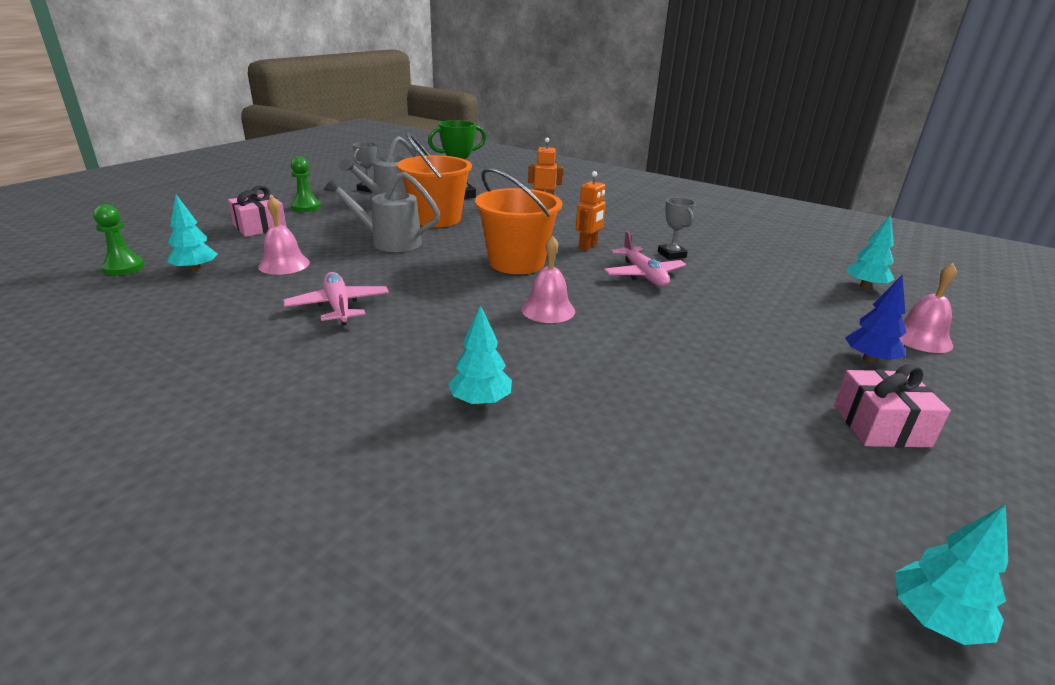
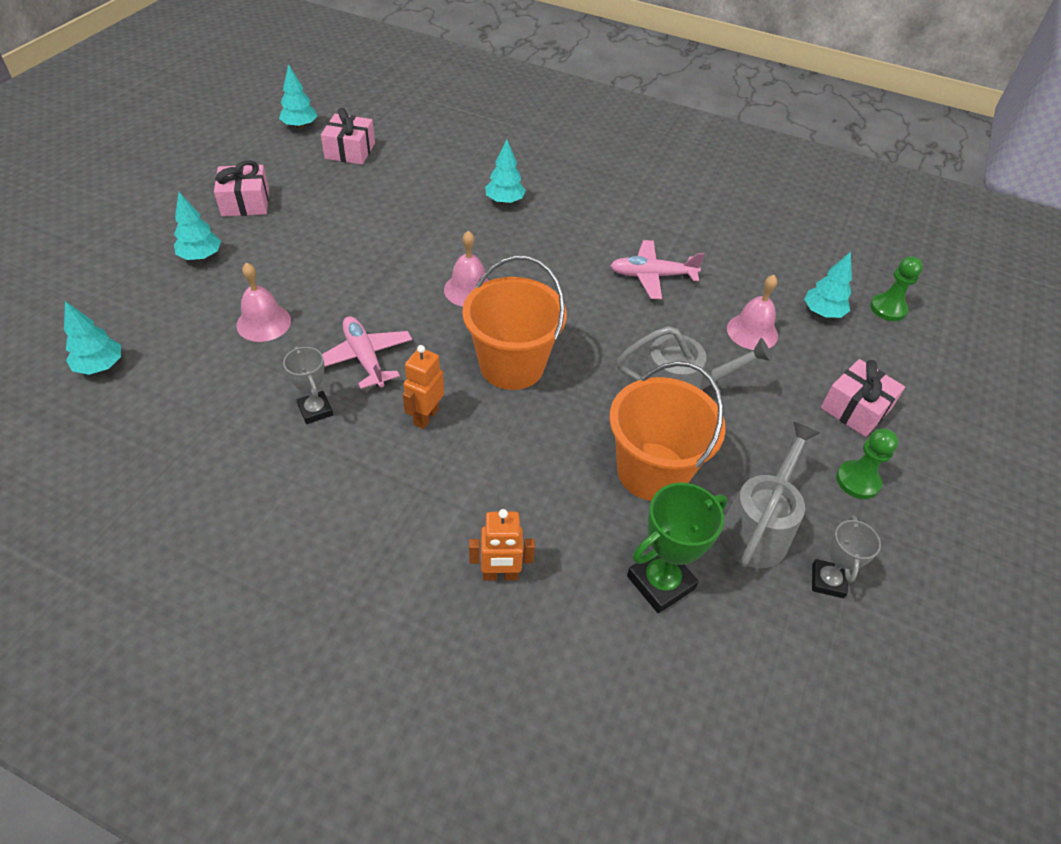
camera: 170 degrees right, 20 degrees up
(338, 306) = (652, 276): pink plane -> pink plane turned 120 degrees clockwise
(771, 526) = (350, 151): none -> pink gift
(869, 359) = (201, 256): blue tree -> turquoise tree
(920, 338) = (125, 286): pink bell -> pink bell (263, 323)

